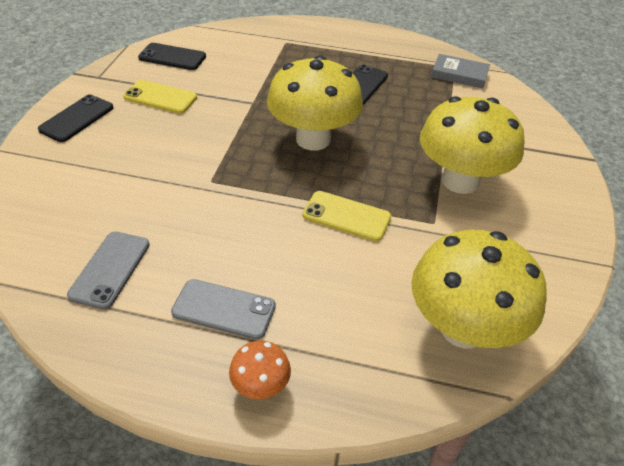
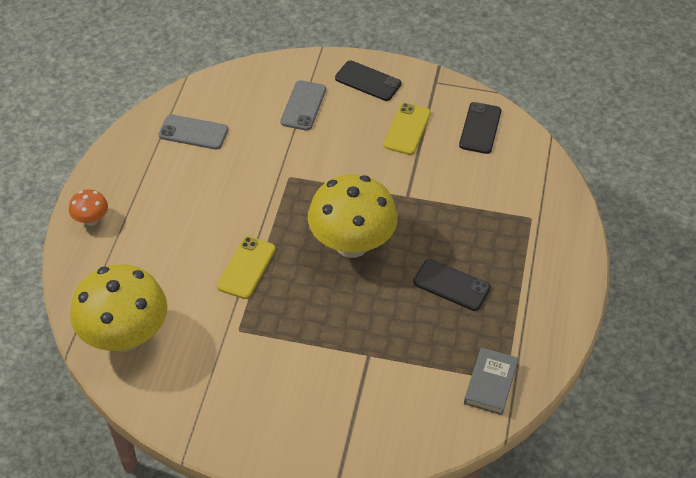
camera: 90 degrees right, 5 degrees up
(224, 309) = (153, 196): grey phone -> grey phone (303, 106)
(460, 181) = (295, 357): yellow mushroom -> none

